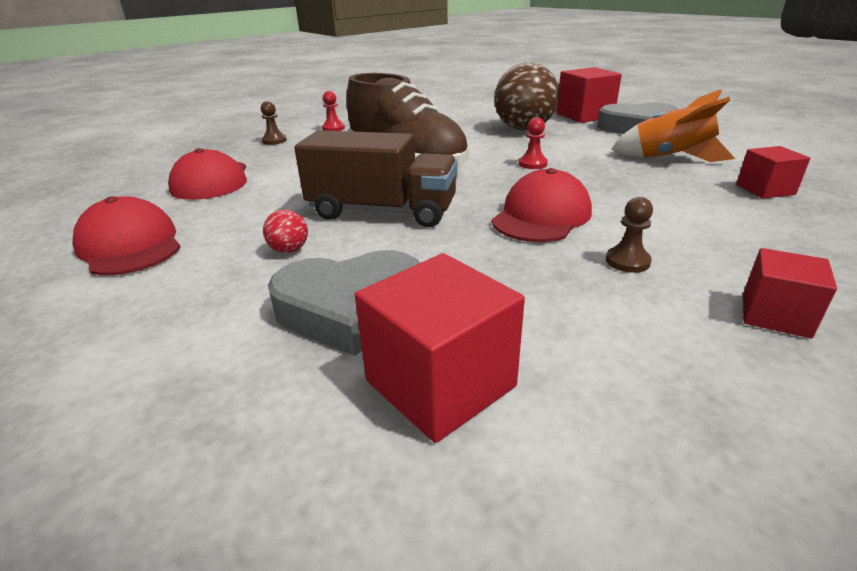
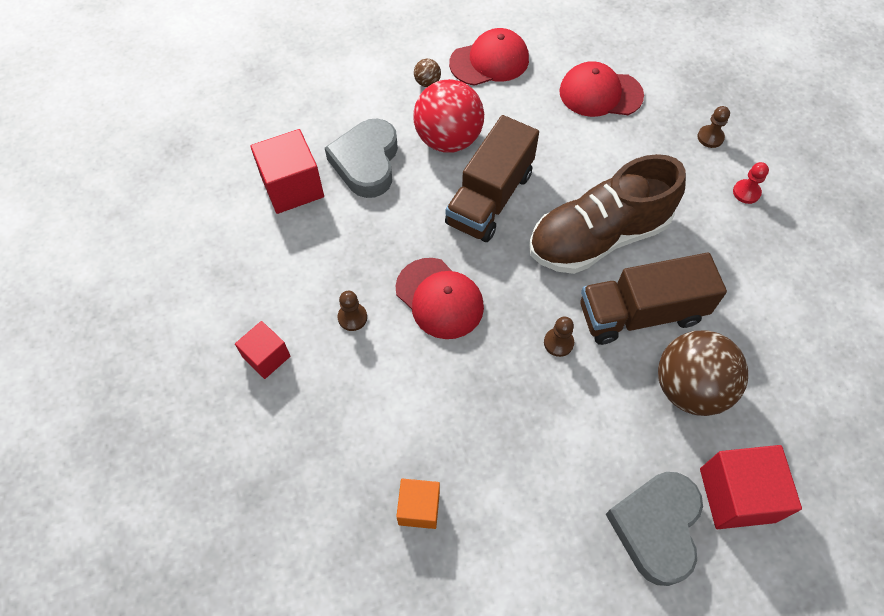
camera: 105 degrees right, 30 degrees up
(162, 287) = (427, 82): none -> brown ball
(289, 250) = (448, 139): red ball -> red ball, size x2.42
(474, 144) = (641, 313): none -> brown truck
(532, 164) = (558, 343): red pawn -> brown pawn
(670, 158) = (530, 484): orange rocket -> none
(765, 190) = (419, 508): red cube -> orange cube

